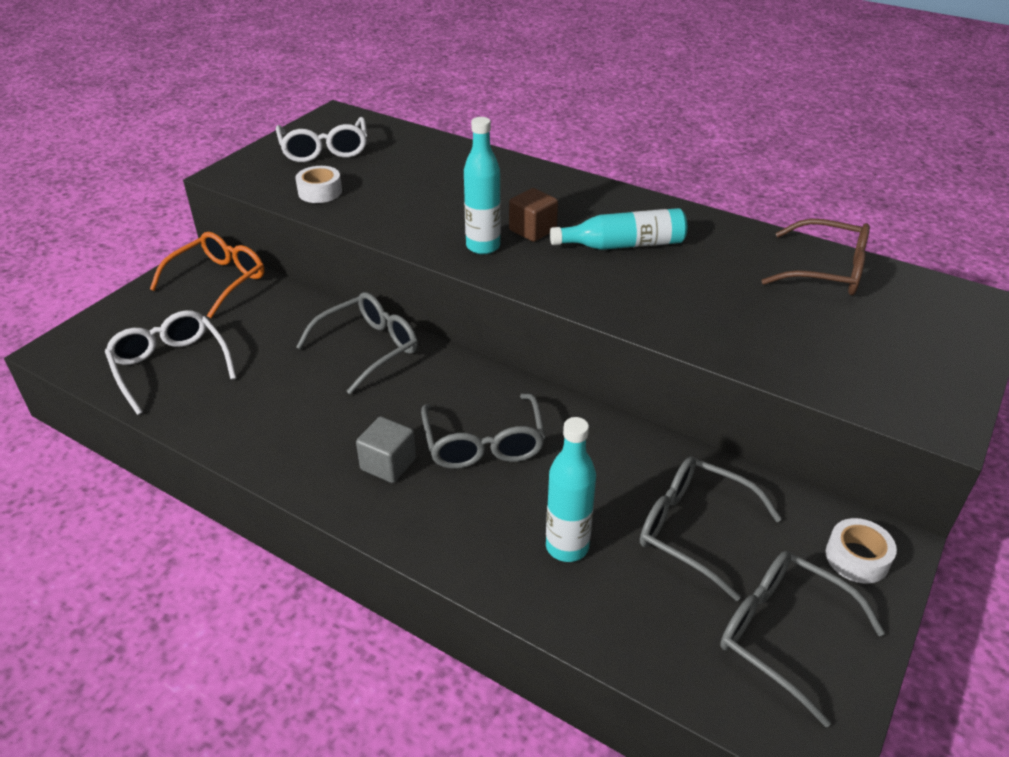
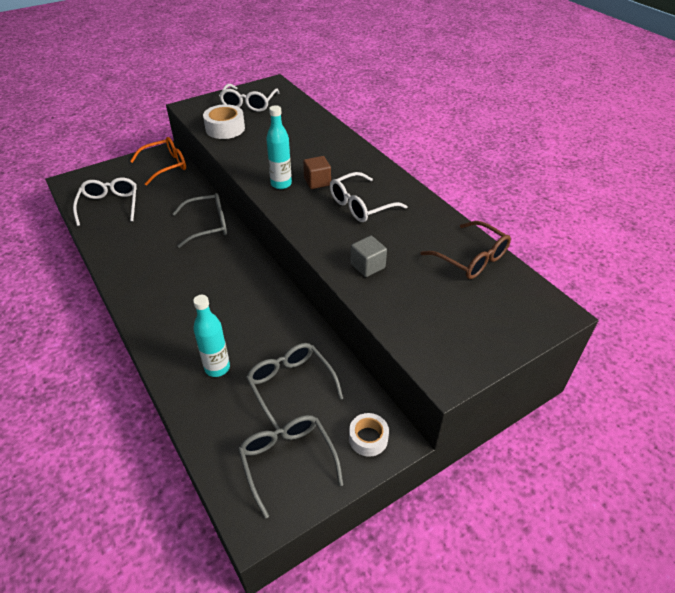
camera: 25 degrees right, 5 degrees up
(320, 192) = (225, 128): white tape -> white tape, size x1.52
(388, 464) = (167, 291): grey cube -> grey cube (367, 266)
(484, 444) = (222, 297): grey glasses -> none
(623, 245) = (360, 205): turquoise bottle -> white glasses

